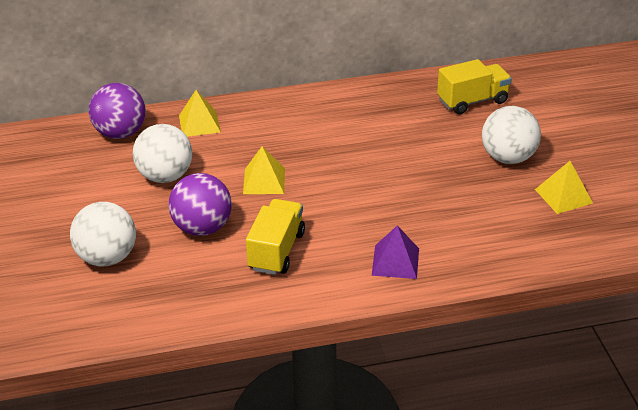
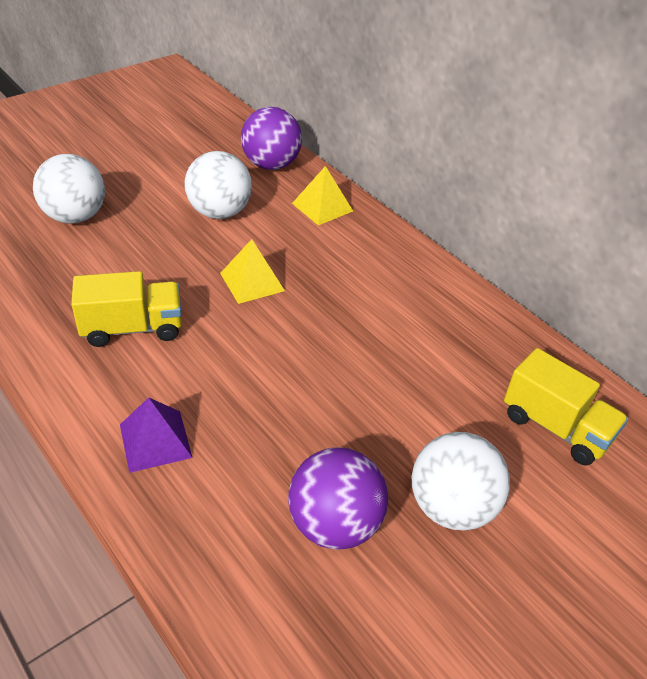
camera: 60 degrees right, 5 degrees up
(202, 228) = (148, 262): purple ball -> purple ball (334, 524)
(563, 196) = (403, 609): yellow pyramid -> none

